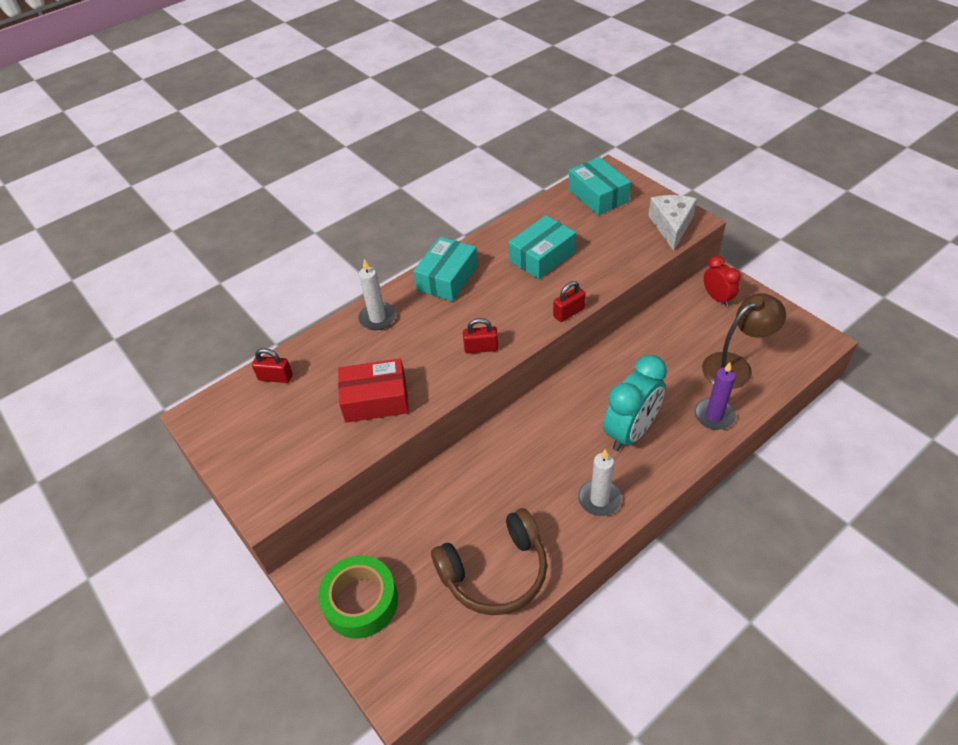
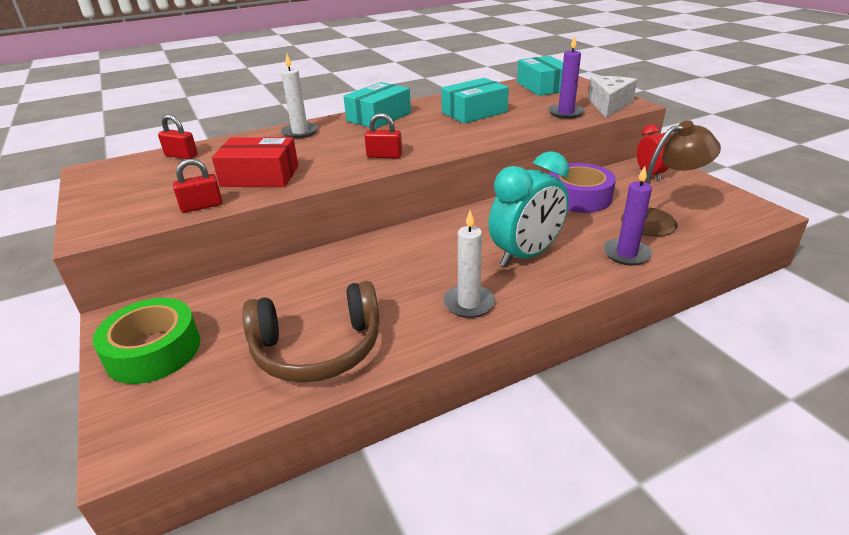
camera: 10 degrees right, 15 degrees down
(568, 313) = (483, 143): red padlock -> red padlock (202, 206)
(633, 246) = (565, 113): none -> purple candle
(659, 343) = (579, 197): none -> purple tape

